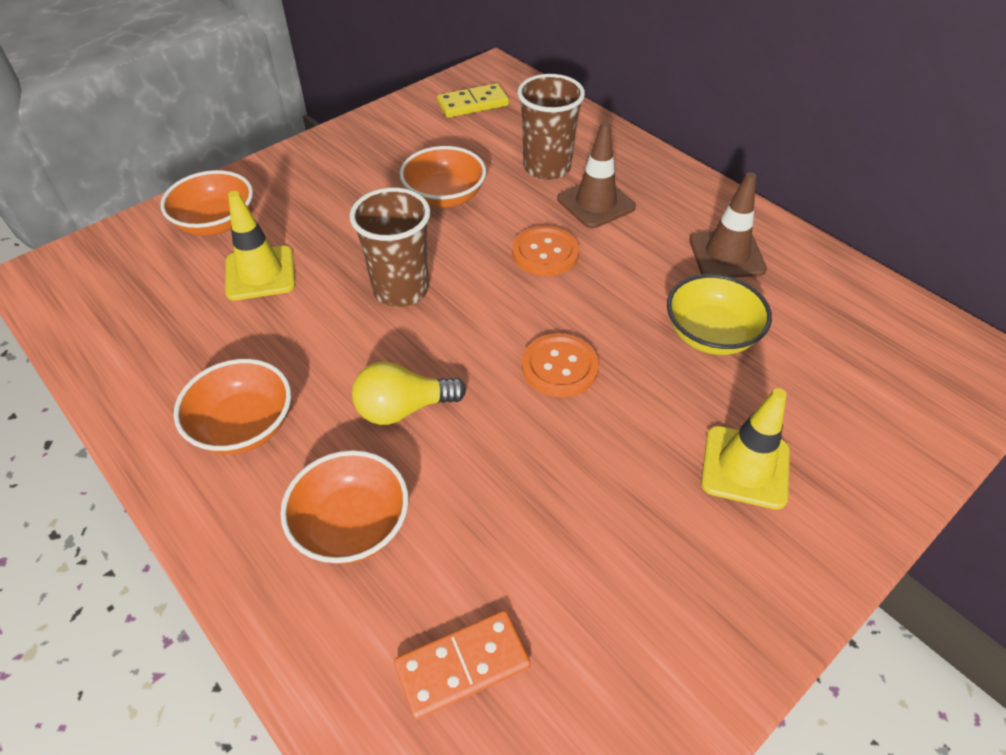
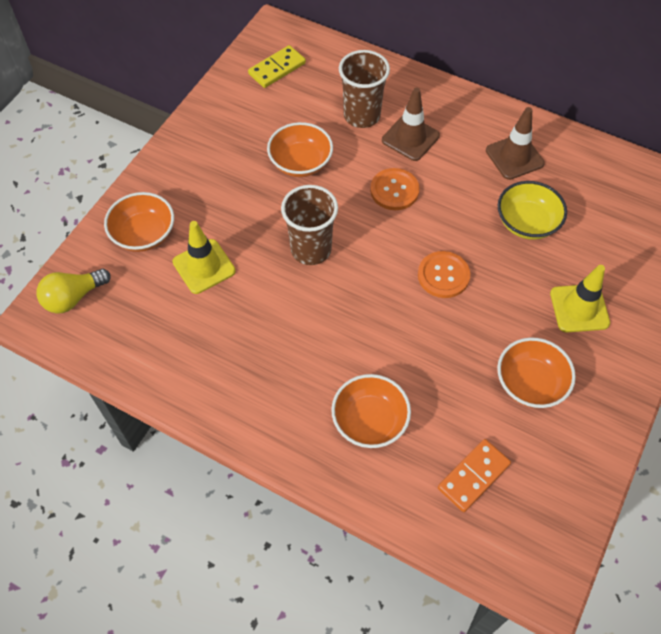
camera: 20 degrees left, 10 degrees up
(244, 426) = (264, 381): orange bowl -> orange bowl (530, 383)
(403, 408) = (360, 336): yellow light bulb -> yellow light bulb (73, 298)

